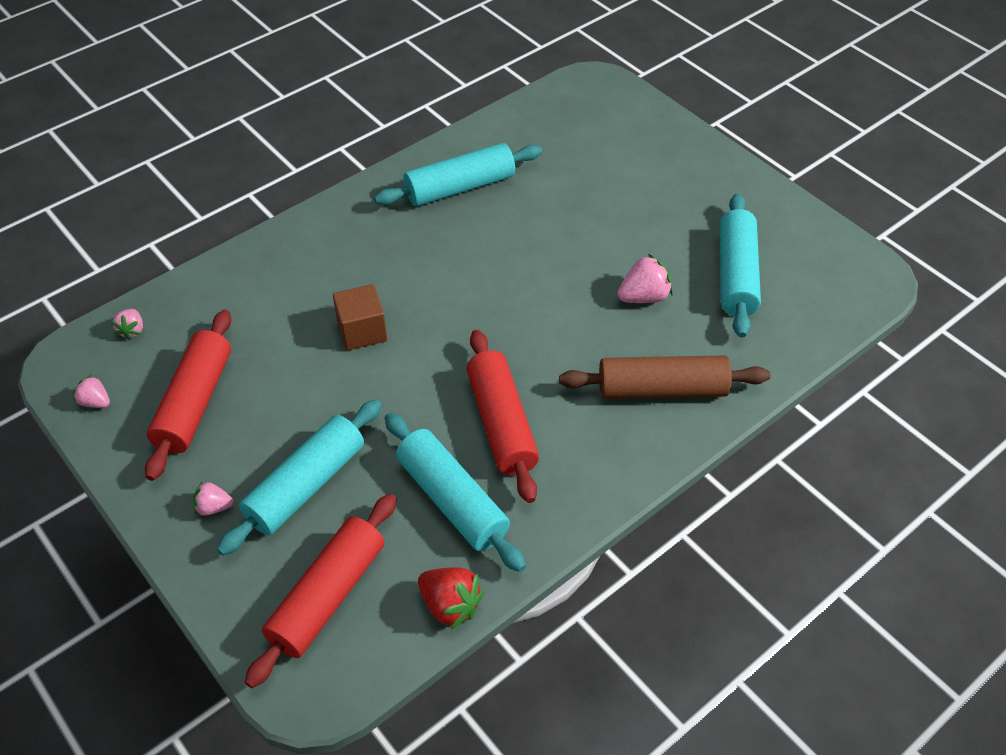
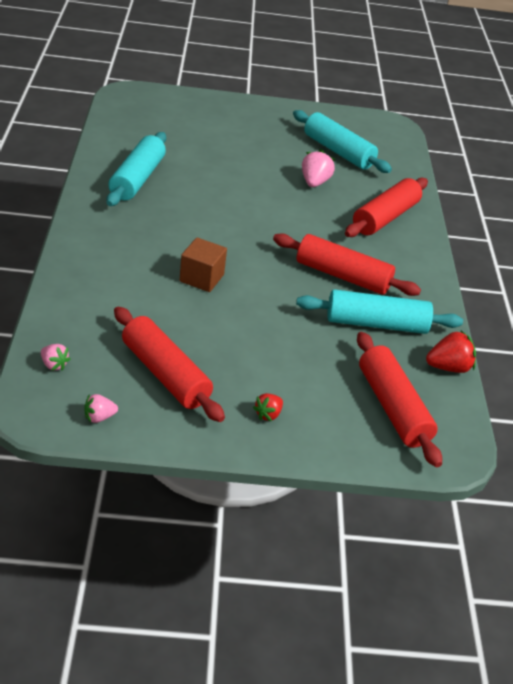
camera: 55 degrees left, 10 degrees down
(214, 507) = (268, 414): pink strawberry -> red strawberry
(306, 485) = (298, 368): turquoise rolling pin -> none
(662, 390) = (385, 217): brown rolling pin -> red rolling pin

